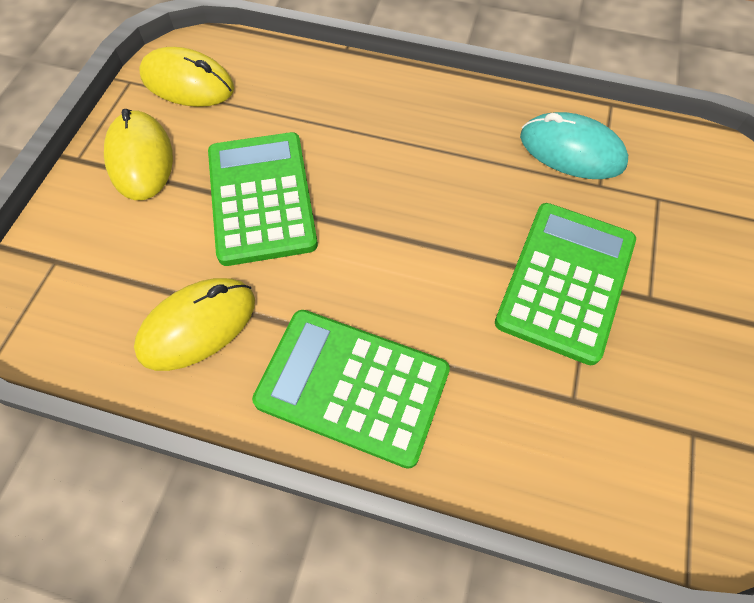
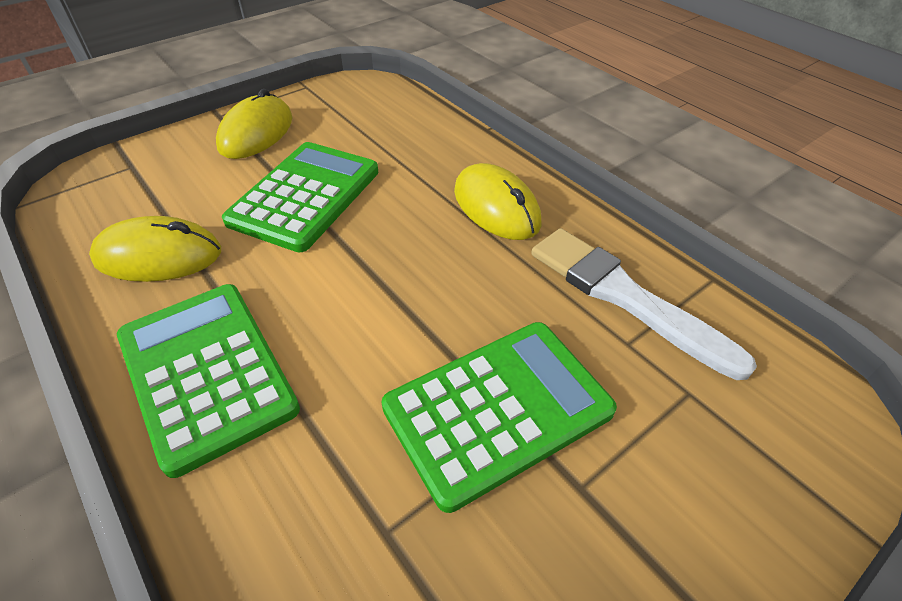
camera: 35 degrees right, 15 degrees down
(188, 83) = (342, 102): yellow mouse -> yellow mouse (496, 207)
(571, 151) = (625, 297): turquoise mouse -> white brush

